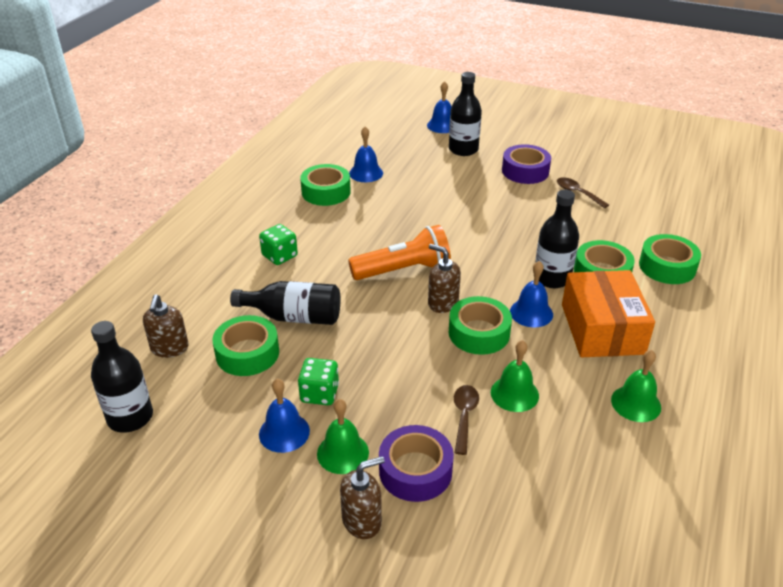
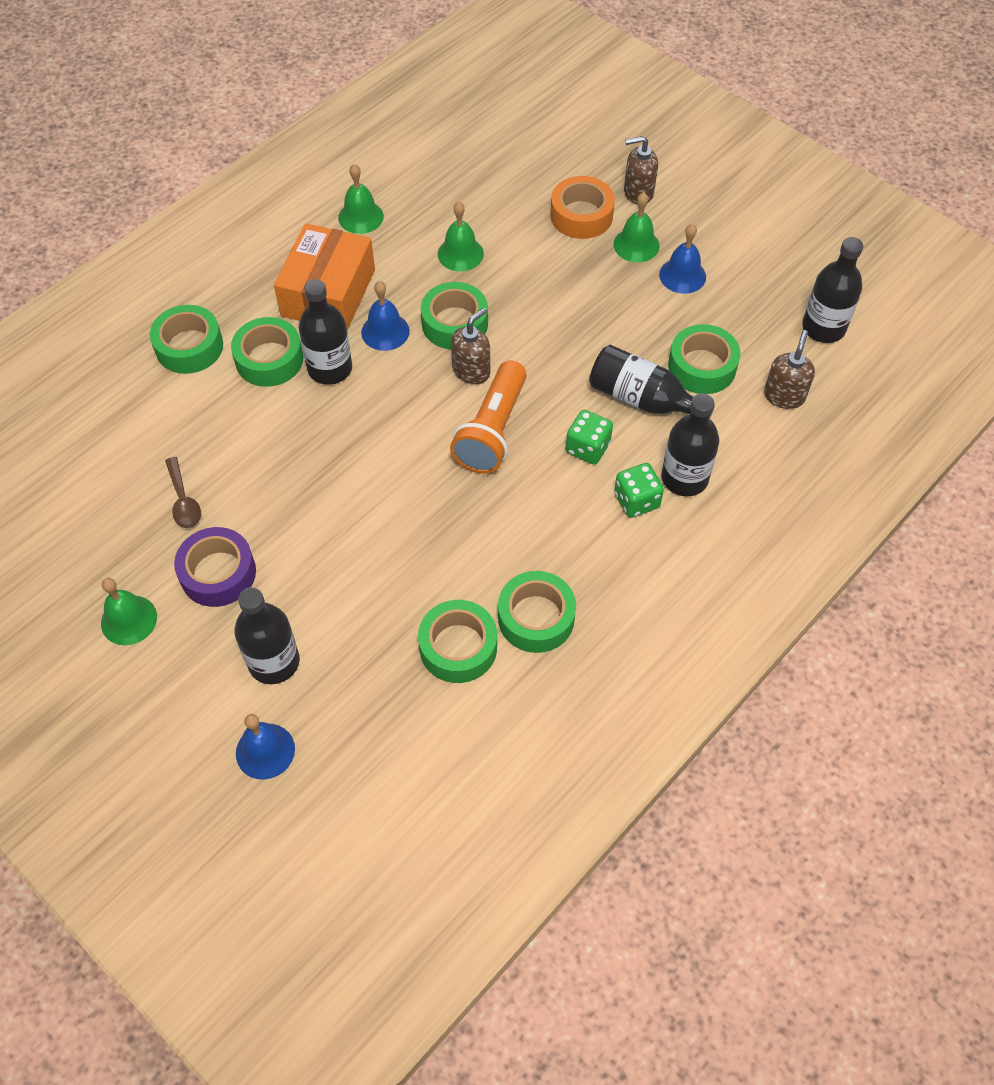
camera: 160 degrees left, 20 degrees up
(247, 275) = (684, 478): none -> black bottle
(319, 393) = (640, 303): green dice -> green dice (587, 448)
(366, 173) = (458, 647): blue bell -> green tape
(403, 270) = (492, 431): orange flashlight -> orange flashlight turned 75 degrees counterclockwise
(415, 471) = (581, 215): purple tape -> orange tape
(442, 303) = (471, 371): brown soap dispenser -> brown soap dispenser turned 105 degrees counterclockwise
(464, 416) = (517, 246): brown spoon -> none
(554, 147) = (129, 620): none -> green bell

